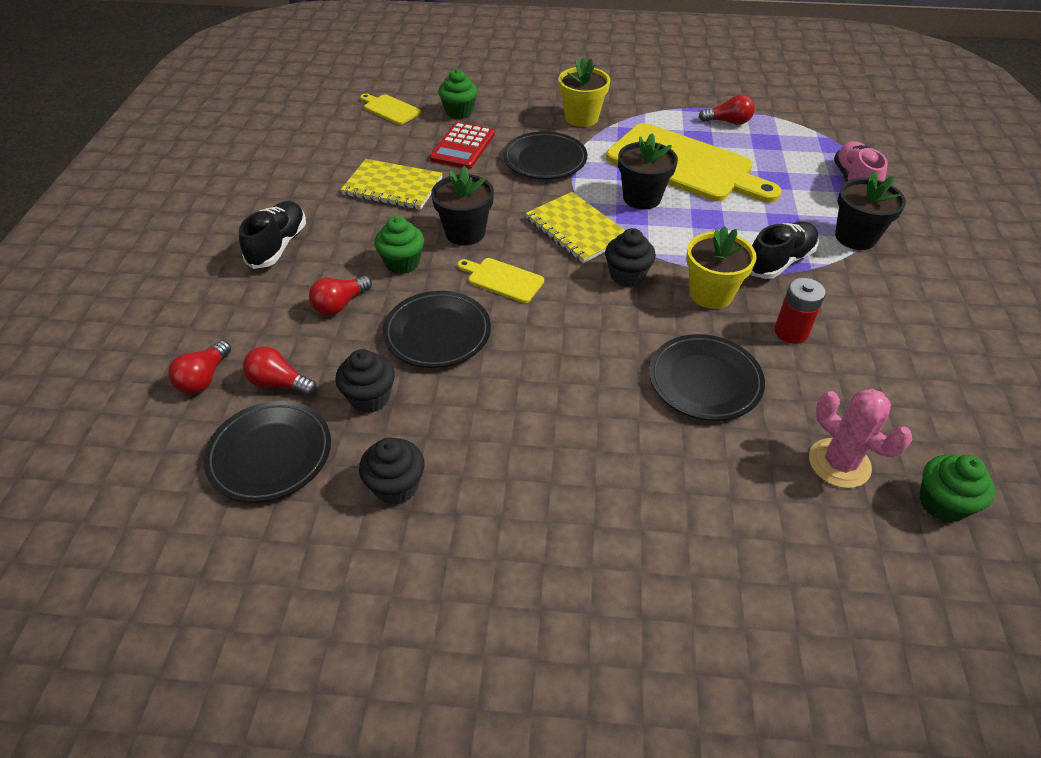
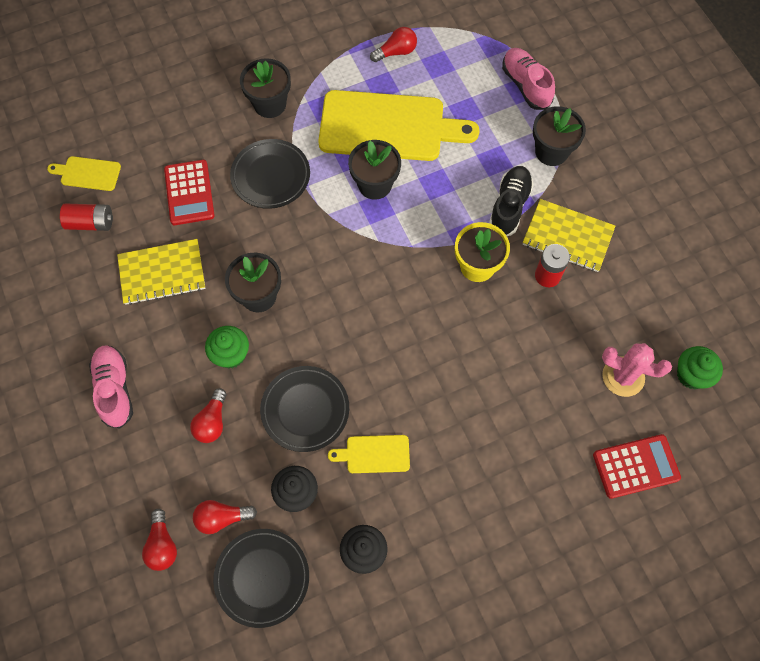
camera: 30 degrees left, 20 degrees up
(278, 245) = (115, 389): black shoe -> pink shoe
(364, 137) = (91, 223): none -> red battery
(459, 112) = (155, 147): green cupcake -> none
(502, 279) = (319, 331): yellow cutting board -> yellow cutting board (374, 454)
(577, 229) = (344, 247): yellow notebook -> yellow notebook (568, 237)
(581, 118) = (270, 104): yellow flower pot -> black flower pot
(627, 275) = (408, 278): black cupcake -> none
(704, 381) = (512, 353): black plate -> none
(806, 567) = (636, 466): none -> red calculator

